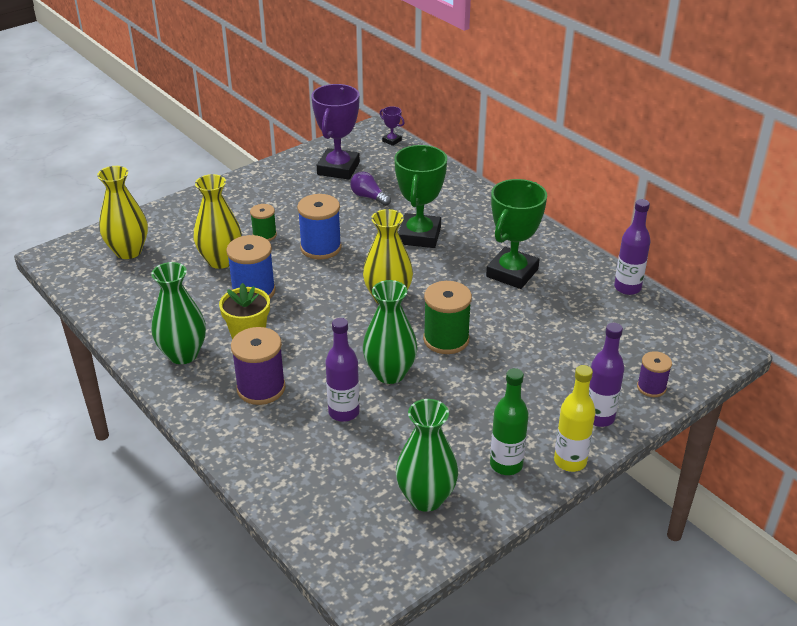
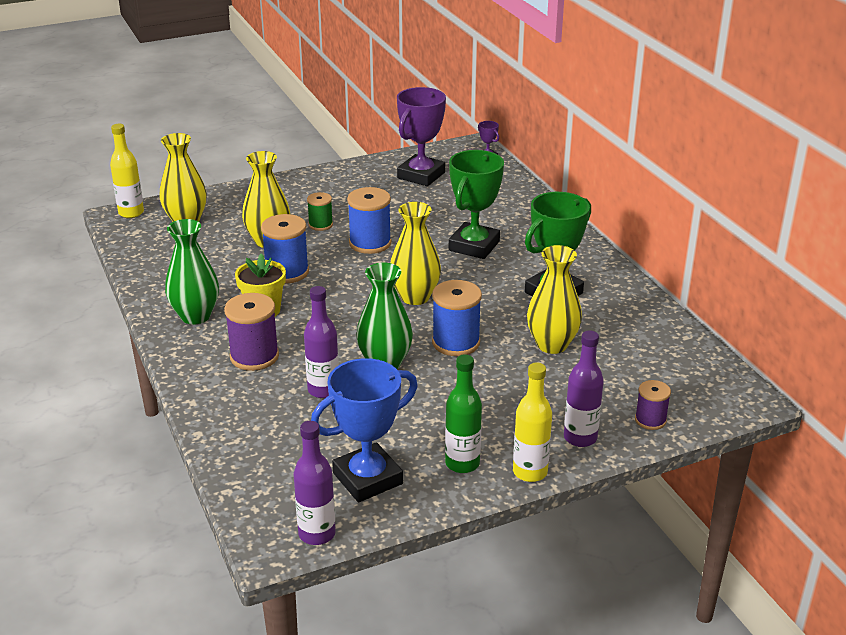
camera: 15 degrees right, 5 degrees down
(67, 250) = (131, 213): none -> yellow bottle
(368, 197) = (439, 204): purple light bulb -> none
(426, 498) = (367, 478): green vase -> blue trophy
(446, 339) = (456, 342): green spool -> blue spool
(533, 326) = (552, 345): none -> yellow vase
(627, 288) = (671, 324): purple bottle -> purple bottle (317, 534)

